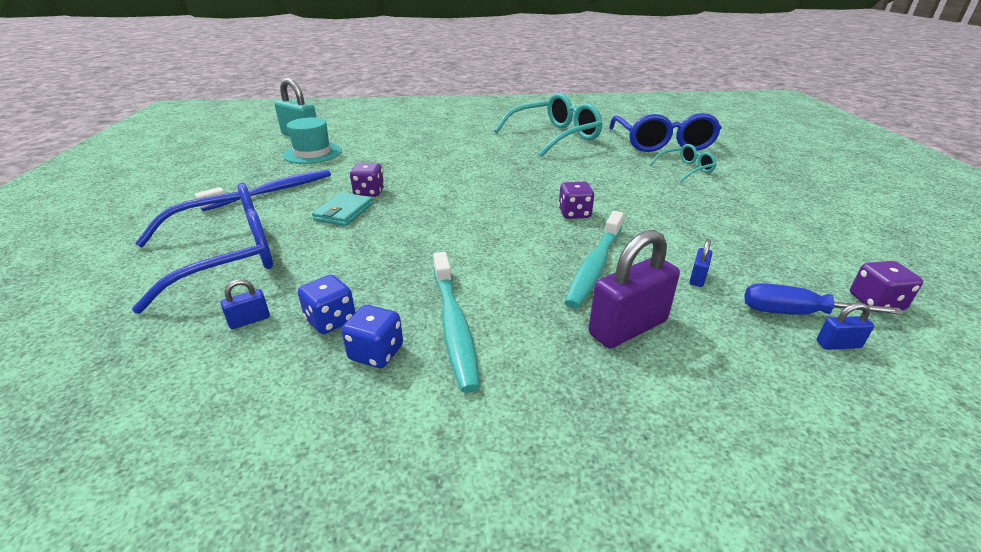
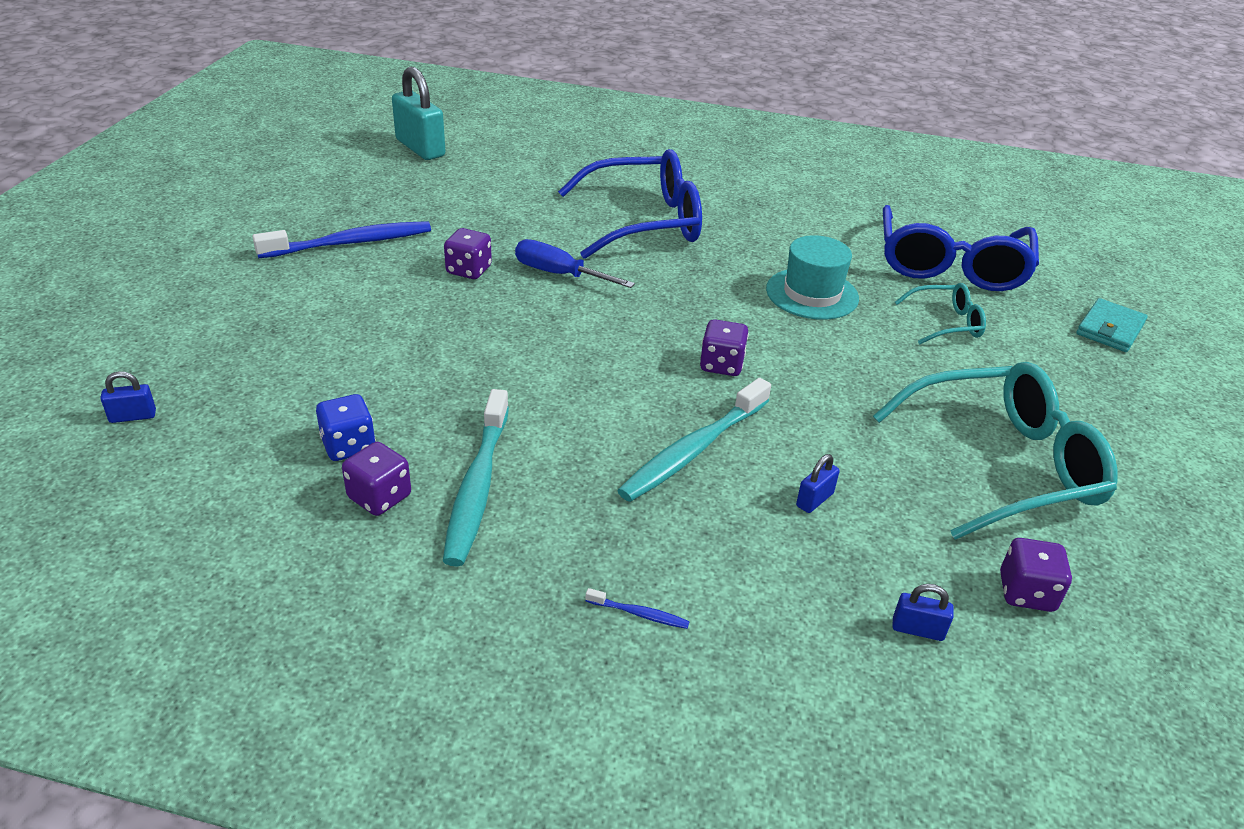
camera: 15 degrees right, 5 degrees up
(226, 256) = (266, 333): blue glasses -> blue glasses (645, 222)
(249, 320) = (265, 424): blue padlock -> blue padlock (133, 416)
(312, 153) = (424, 184): turquoise hat -> turquoise hat (812, 294)
(344, 212) = (424, 296): turquoise wallet -> turquoise wallet (1110, 329)
(376, 353) = (379, 497): blue dice -> purple dice
(555, 136) = (788, 218): turquoise glasses -> turquoise glasses (1004, 464)
(628, 327) = (675, 541): purple padlock -> none
(643, 389) = (639, 614): none -> blue toothbrush
(797, 313) = (904, 579): blue screwdriver -> blue screwdriver (560, 274)

